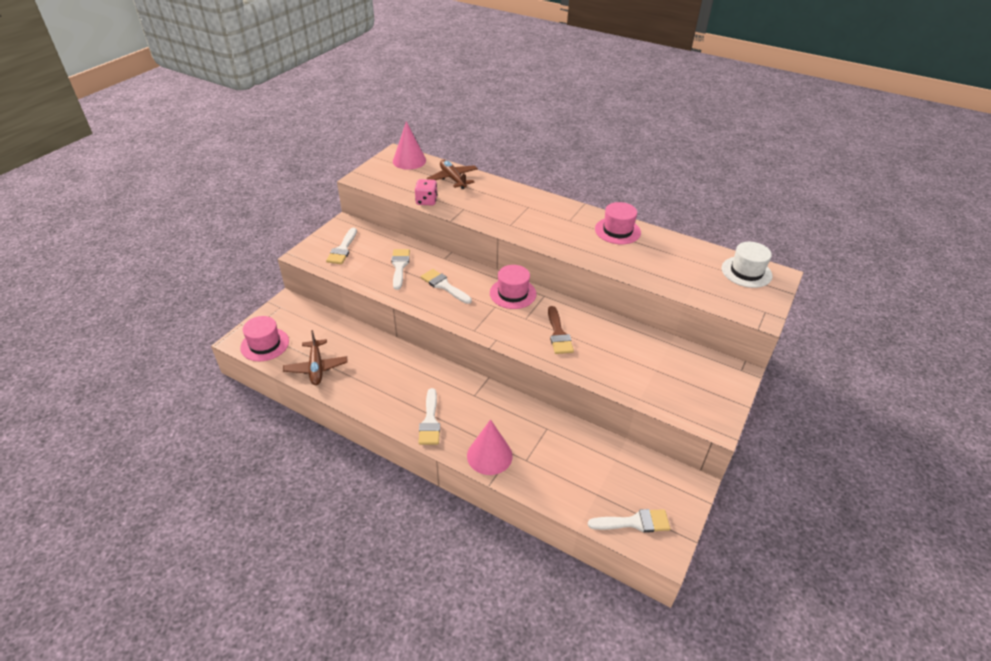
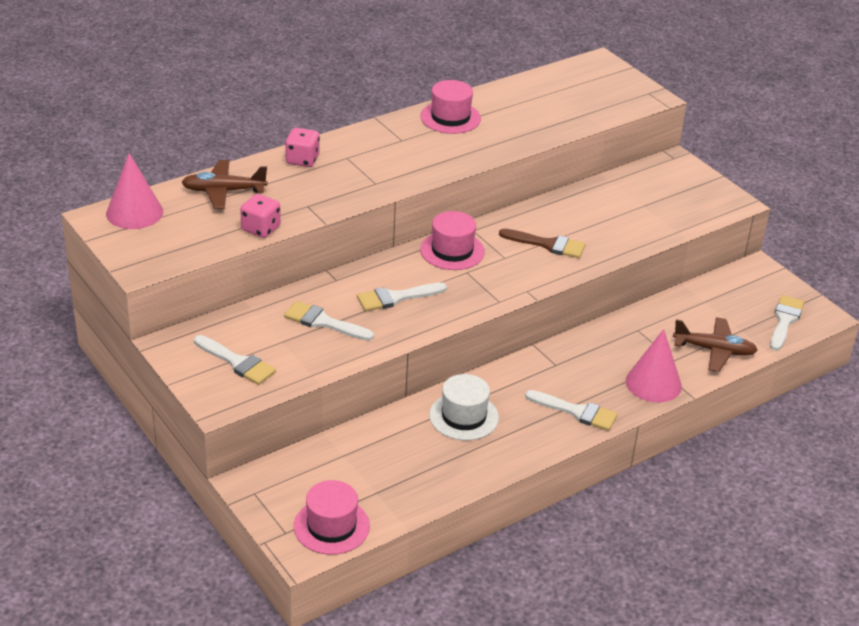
camera: 65 degrees left, 5 degrees down
(316, 367) = (417, 485): brown plane -> brown plane (714, 350)
(510, 193) = (302, 160): none -> pink dice
(746, 272) = (582, 75): white hat -> white hat (464, 416)

